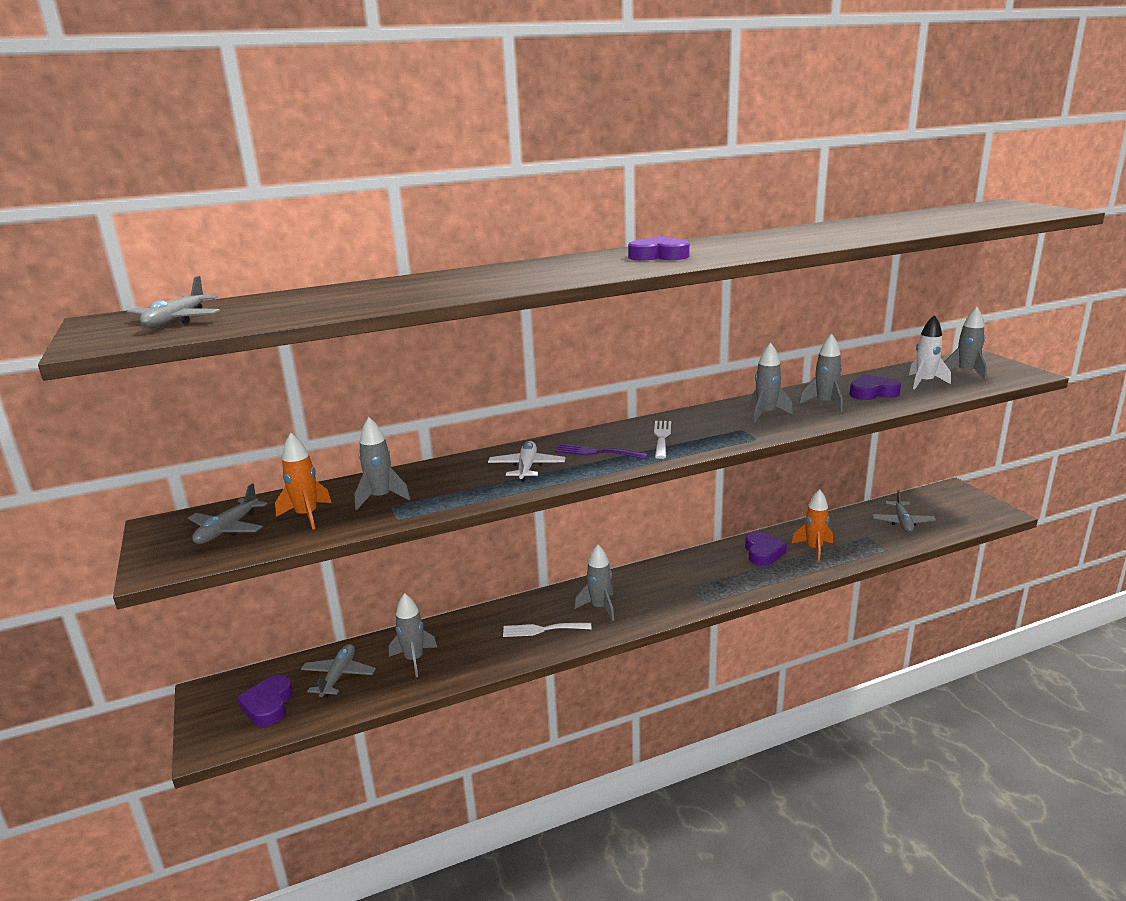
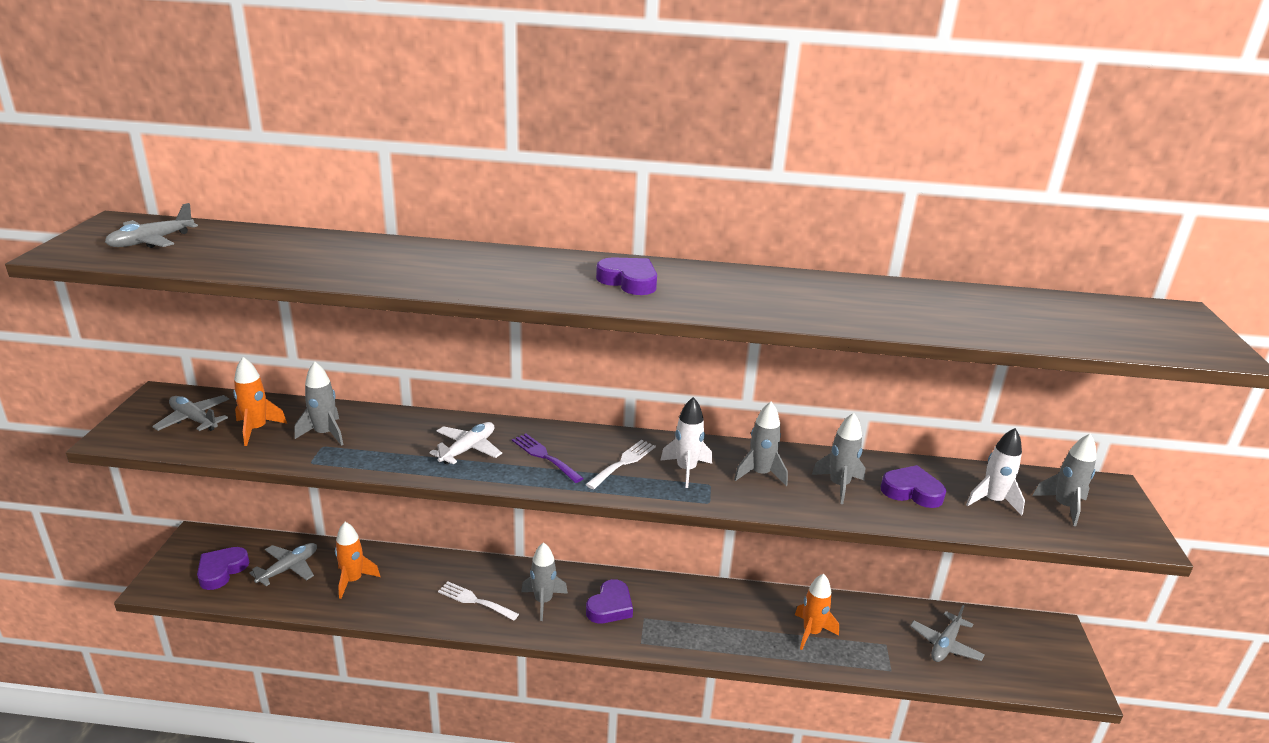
camera: 25 degrees right, 5 degrees up
(228, 529) = (194, 419): grey plane -> grey plane turned 75 degrees clockwise
(414, 659) = (353, 580): grey rocket -> orange rocket
(713, 427) = (686, 470): none -> white rocket
(763, 553) = (753, 613): purple heart -> purple heart (610, 606)

